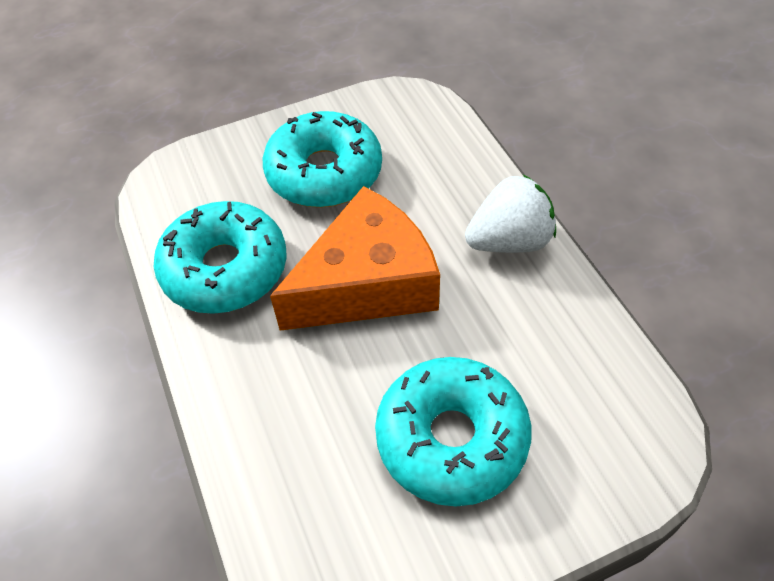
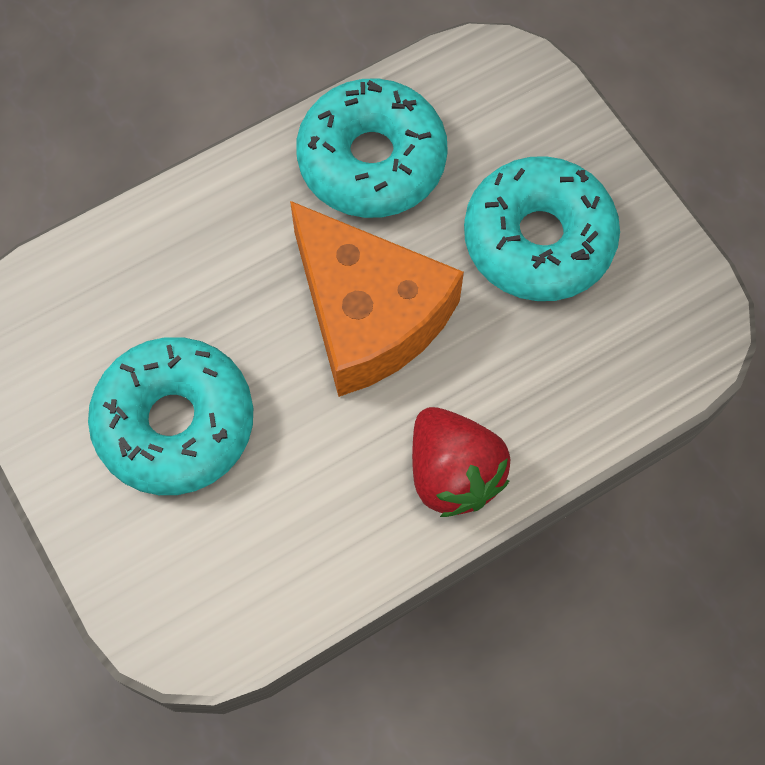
camera: 80 degrees right, 15 degrees up
(509, 241) = (453, 473): white strawberry -> red strawberry

